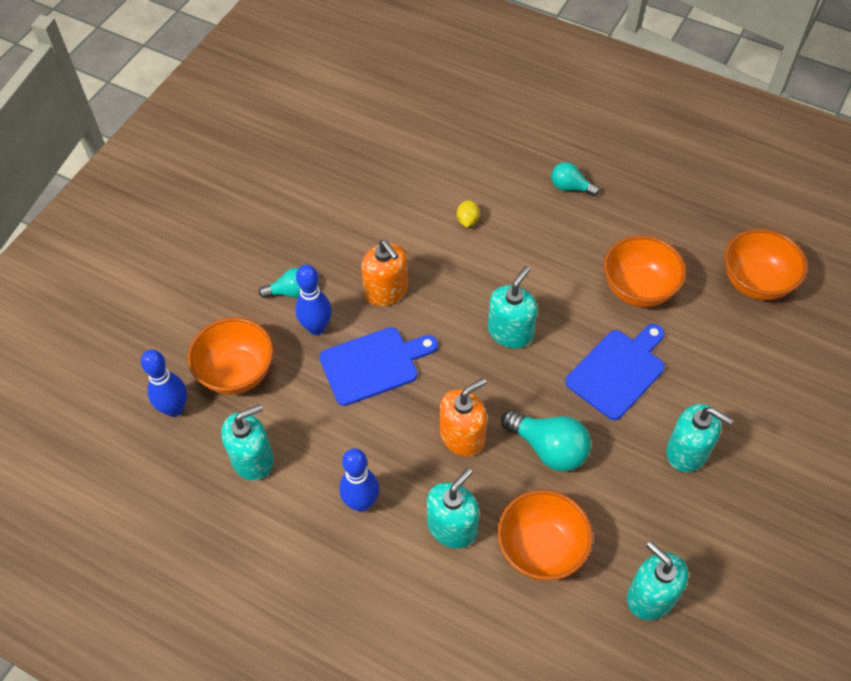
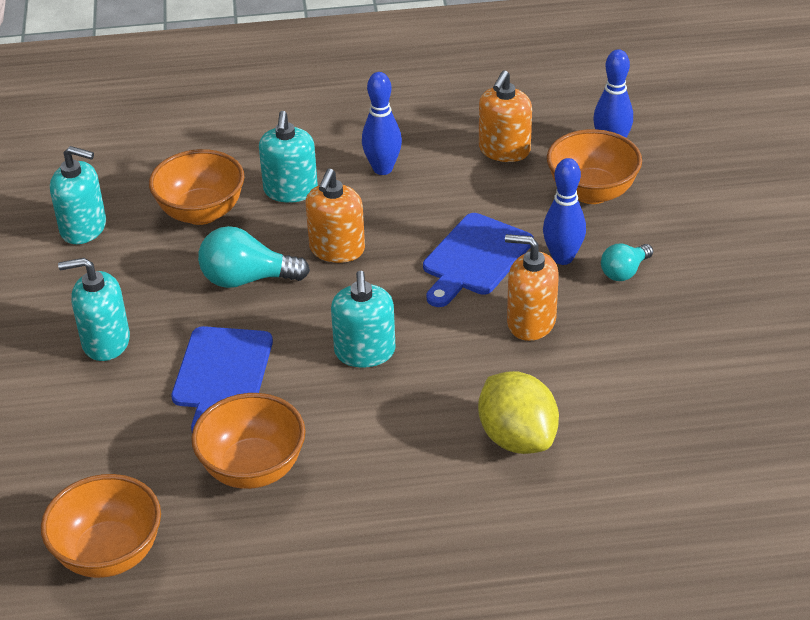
camera: 145 degrees right, 15 degrees down
(253, 459) = (504, 150): turquoise soap dispenser -> orange soap dispenser
(467, 220) = (517, 437): yellow lemon -> yellow lemon, size x2.26
(570, 187) = (428, 550): turquoise light bulb -> none

